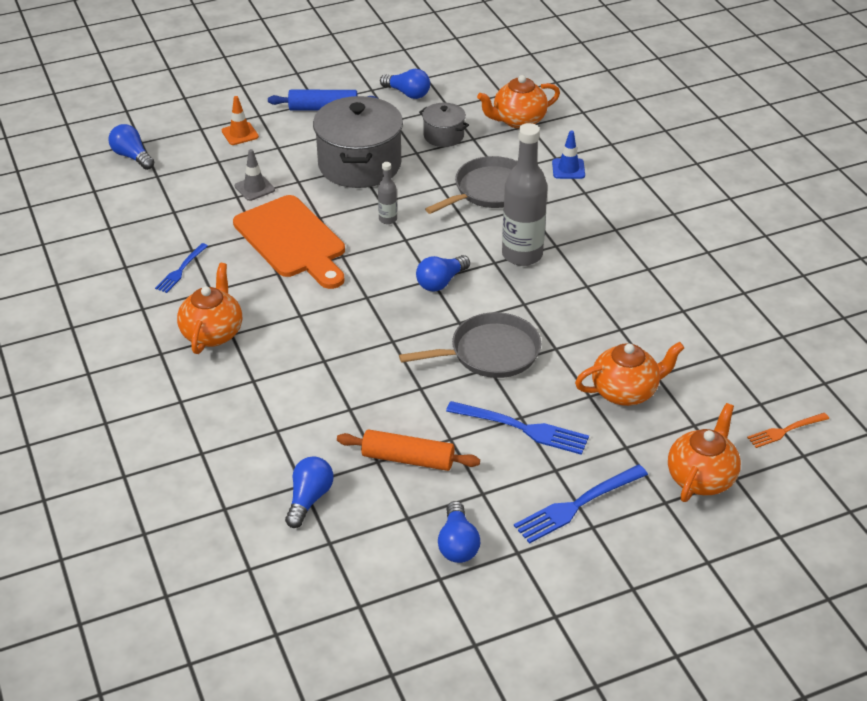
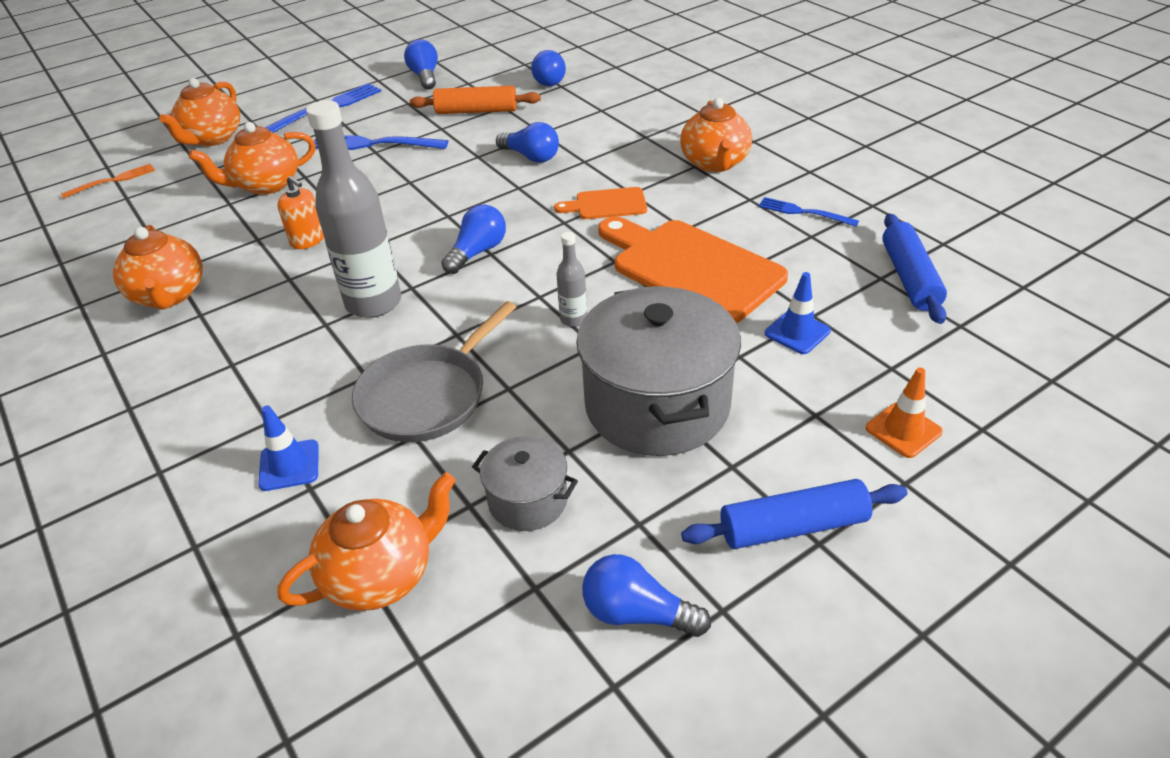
camera: 170 degrees right, 0 degrees up
(132, 156) = (1034, 350): blue light bulb -> blue light bulb (531, 157)
(156, 208) = (909, 278): none -> blue rolling pin
(181, 270) = (803, 212): blue fork -> blue fork turned 75 degrees counterclockwise
(254, 188) = (797, 332): grey traffic cone -> blue traffic cone
(326, 307) = (606, 204): none -> orange cutting board
(490, 353) = (409, 194): grey pan -> none
(577, 319) = (308, 240): none -> orange soap dispenser
(677, 288) = (169, 295): none -> orange teapot

